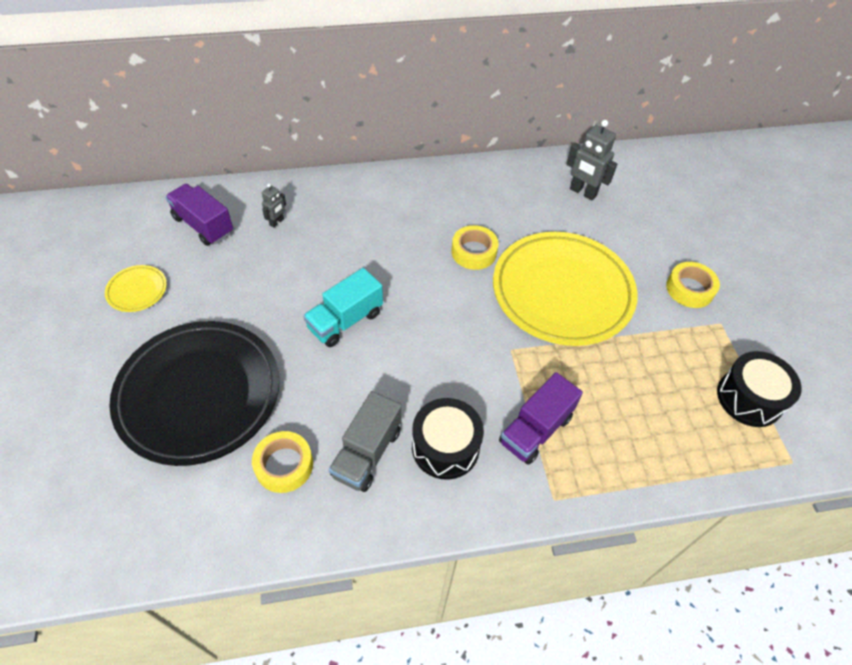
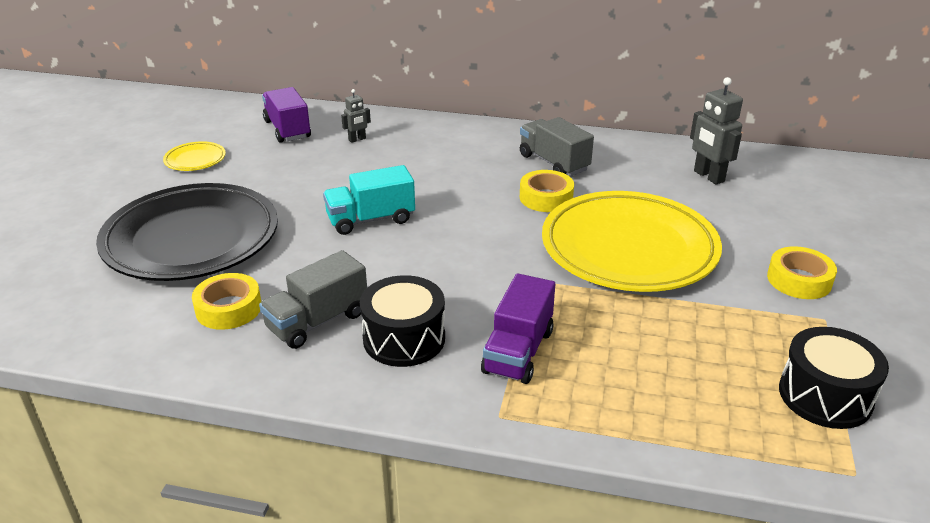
camera: 25 degrees right, 20 degrees down
(459, 208) = (553, 163): none -> grey truck
(535, 429) = (518, 351): purple truck -> purple truck turned 45 degrees counterclockwise

